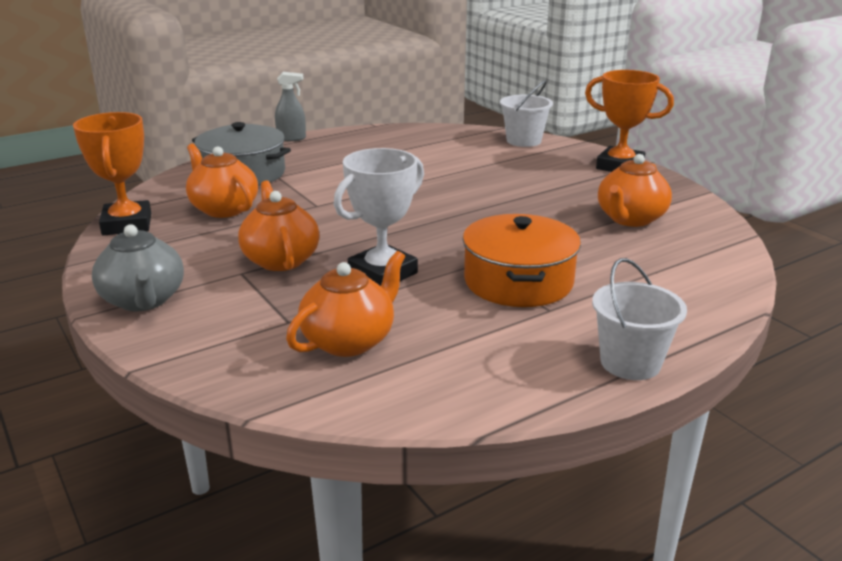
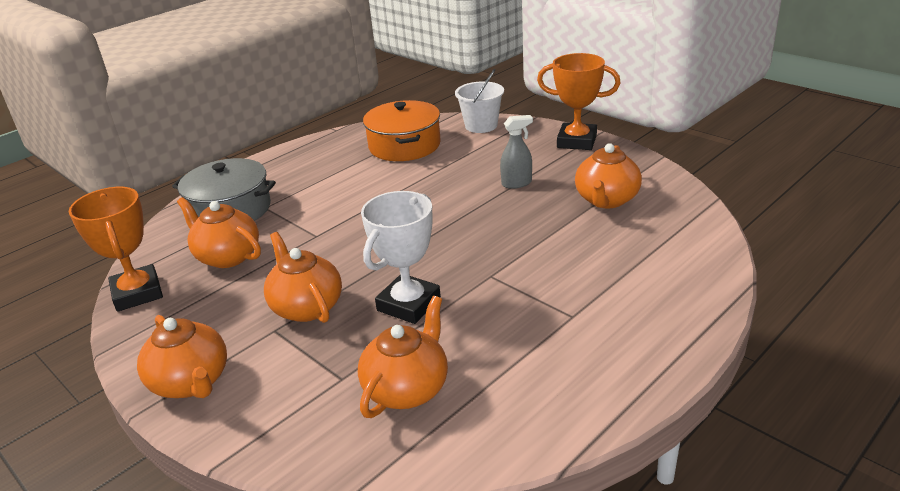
camera: 10 degrees left, 5 degrees up
(143, 300) = (191, 382): grey teapot -> orange teapot
(291, 138) = (261, 158): grey spray bottle -> grey spray bottle (517, 183)
(518, 281) = (534, 290): orange pot -> orange pot (404, 145)
(630, 363) = (662, 360): white bucket -> none

